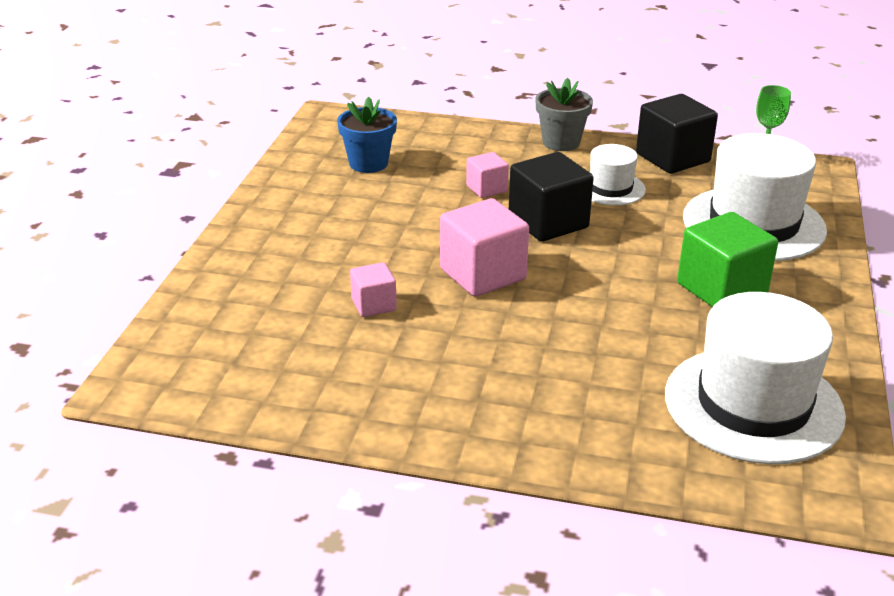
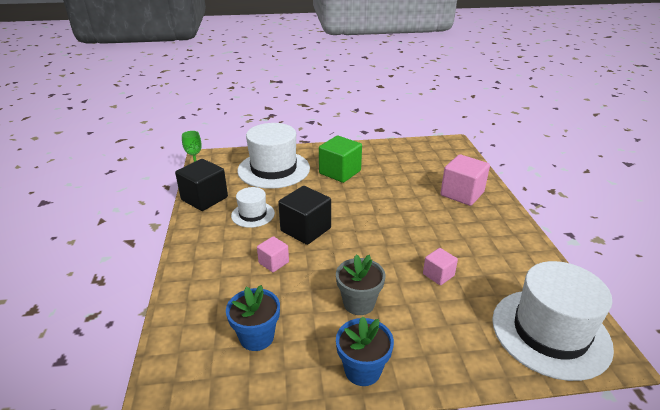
camera: 110 degrees left, 0 degrees up
(274, 211) = (362, 370): none -> blue flower pot
(482, 274) = (377, 242): pink cube -> pink cube (462, 194)
(561, 142) = (192, 243): grey flower pot -> grey flower pot (359, 303)
(753, 404) = (417, 159): white hat -> white hat (550, 332)

